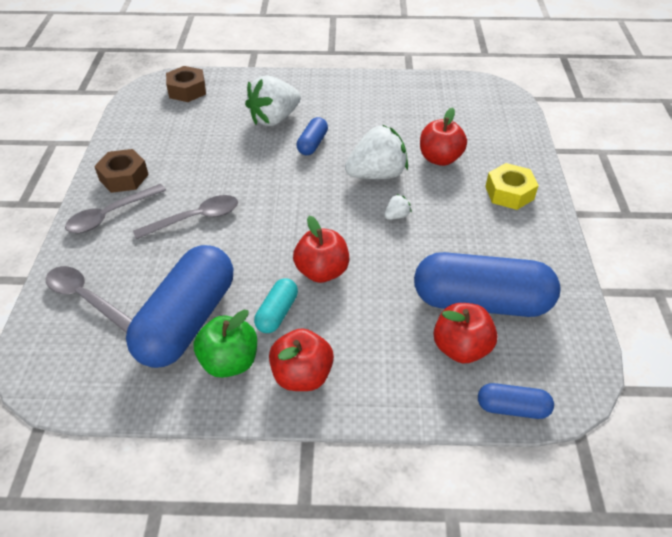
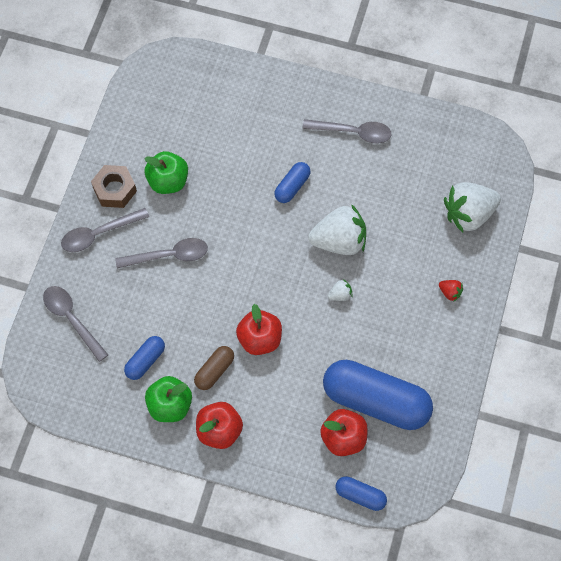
camera: 15 degrees right, 20 degrees up
(181, 161) = (168, 181): none -> green apple
(187, 90) = (189, 79): brown nut -> none
(187, 321) = (145, 361): blue capsule -> blue capsule, size x0.46
(274, 119) = (265, 142): white strawberry -> white strawberry (468, 214)
(277, 313) = (214, 371): turquoise capsule -> brown capsule
(357, 99) = (353, 132): none -> grey spoon
(440, 158) = (404, 234): red apple -> none
(509, 193) = (450, 292): yellow nut -> red strawberry

